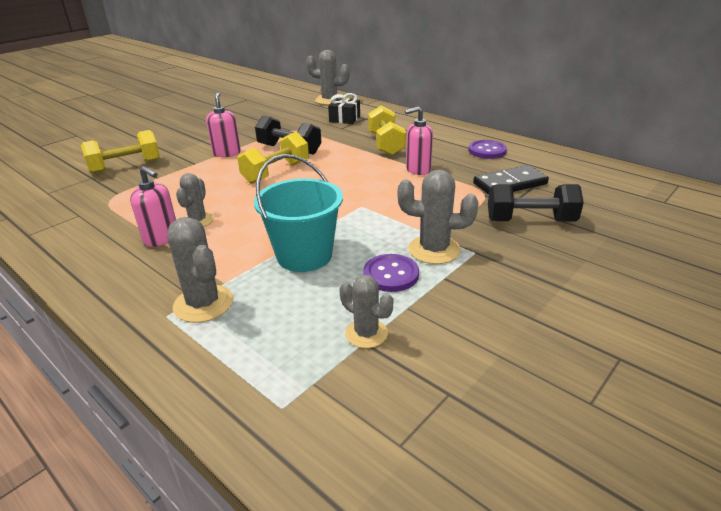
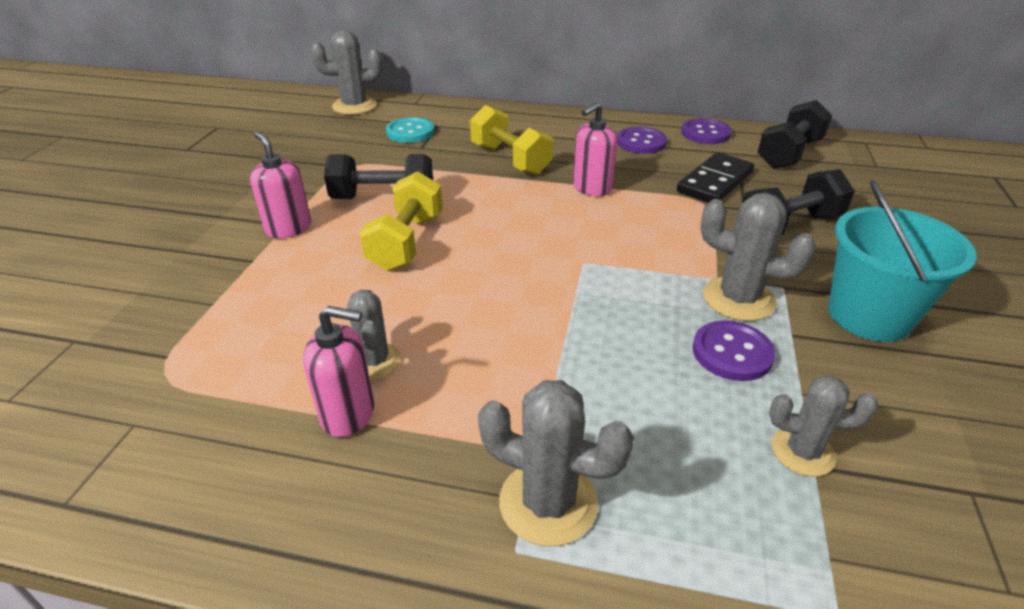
camera: 30 degrees left, 5 degrees up
(126, 167) = (125, 300): yellow dumbbell -> none
(304, 255) = (597, 364): turquoise bucket -> turquoise bucket (869, 315)
(344, 119) = (410, 132): black gift -> turquoise button
(434, 250) = (738, 299): grey cactus -> grey cactus turned 45 degrees clockwise
(544, 154) = (705, 133): none -> purple button
(595, 179) = (789, 154): none -> black dumbbell

